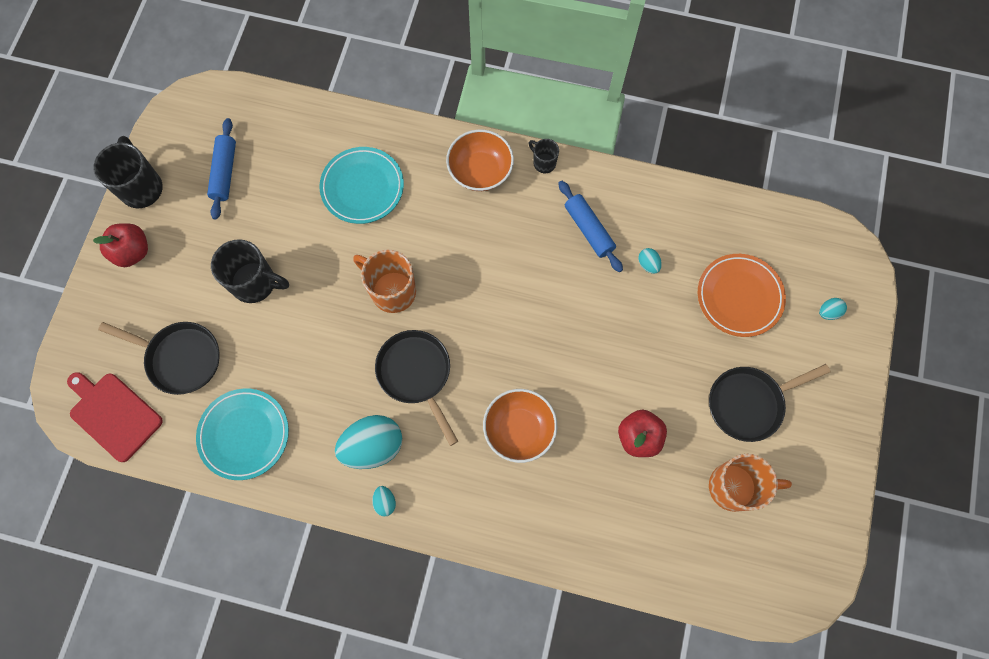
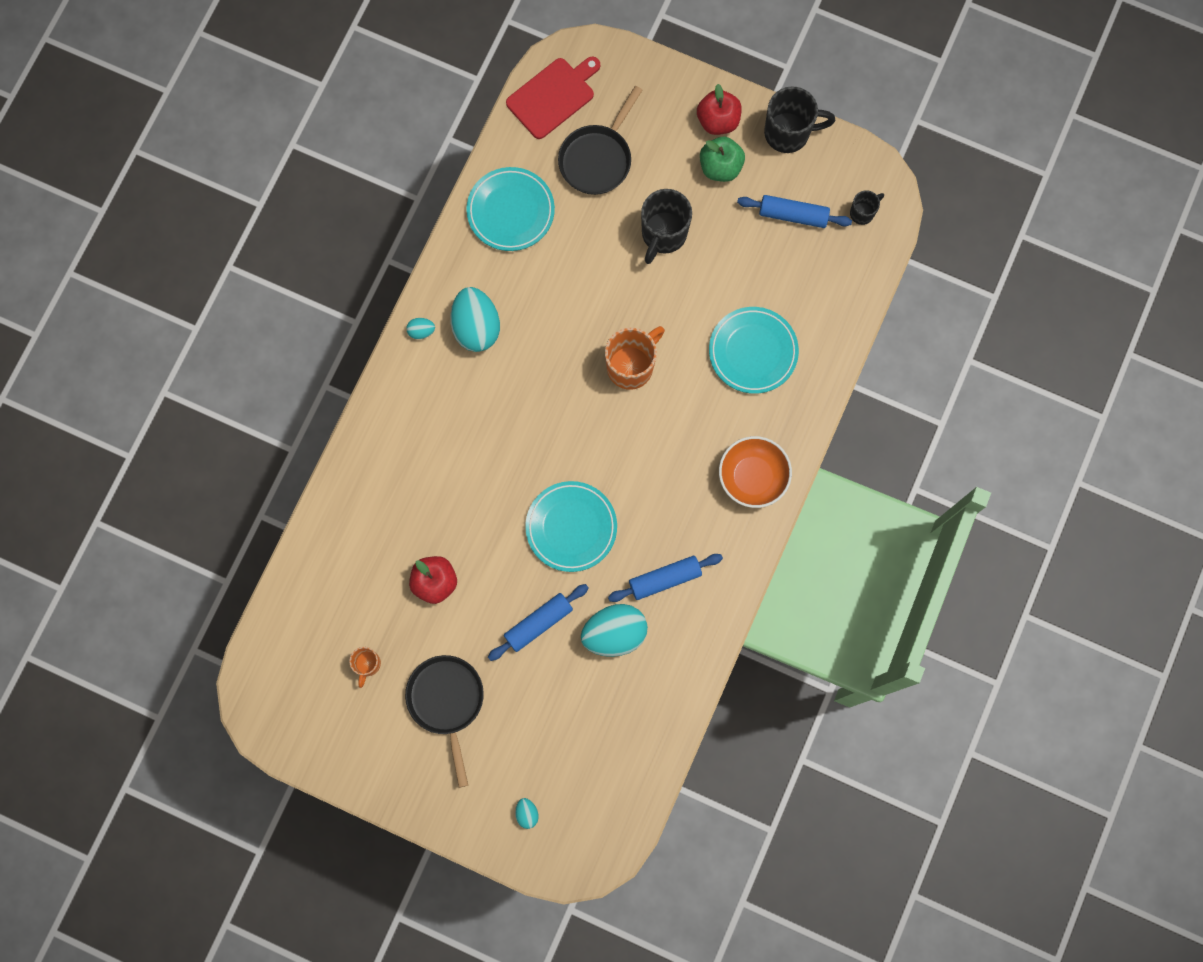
camera: 100 degrees right, 5 degrees up
(181, 242) = (720, 167): none -> green apple
(416, 374) = (539, 377): black pan -> none
(519, 429) = (465, 467): orange bowl -> none
(543, 163) = (751, 546): black mug -> black mug (862, 213)
(558, 319) = (571, 527): none -> turquoise plate
(648, 264) = (614, 633): turquoise egg -> turquoise egg, size x2.26
(655, 332) = (538, 623): none -> blue rolling pin
(734, 487) = (367, 664): orange mug -> orange mug, size x0.53
(739, 297) = (561, 721): orange plate -> none

